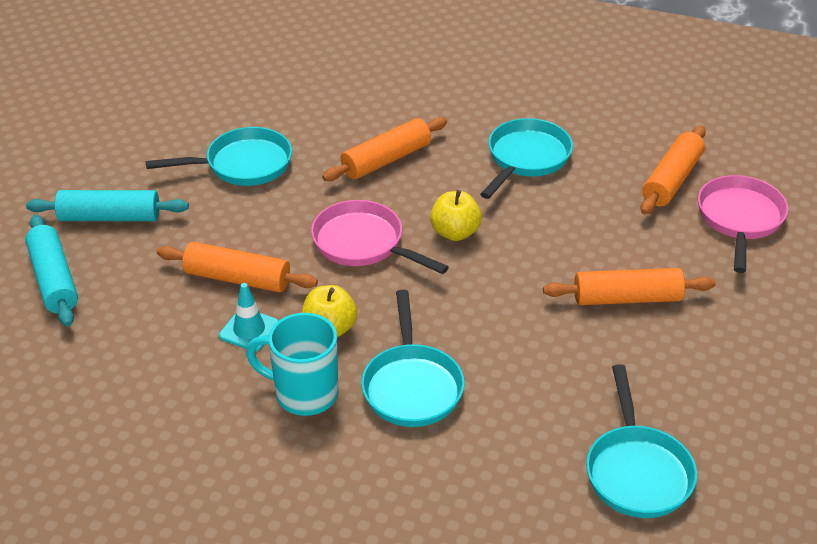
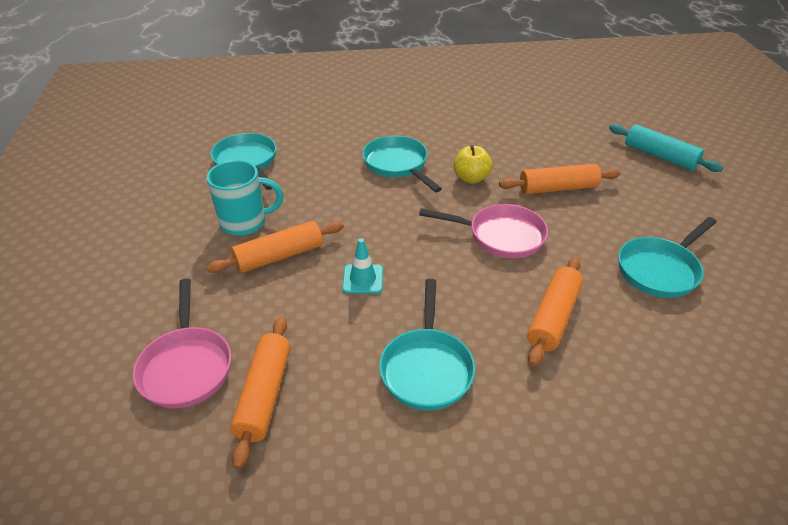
camera: 155 degrees right, 0 degrees up
(109, 217) = (688, 199): turquoise rolling pin -> none
(249, 330) = (517, 164): turquoise traffic cone -> turquoise traffic cone (363, 279)
(304, 393) = (454, 146): turquoise mug -> turquoise mug (245, 223)
(455, 232) = (440, 266): yellow apple -> none

